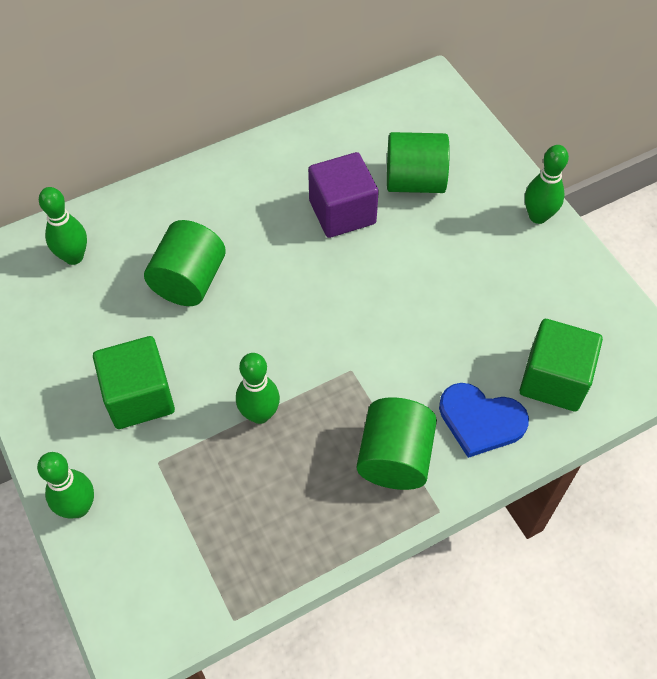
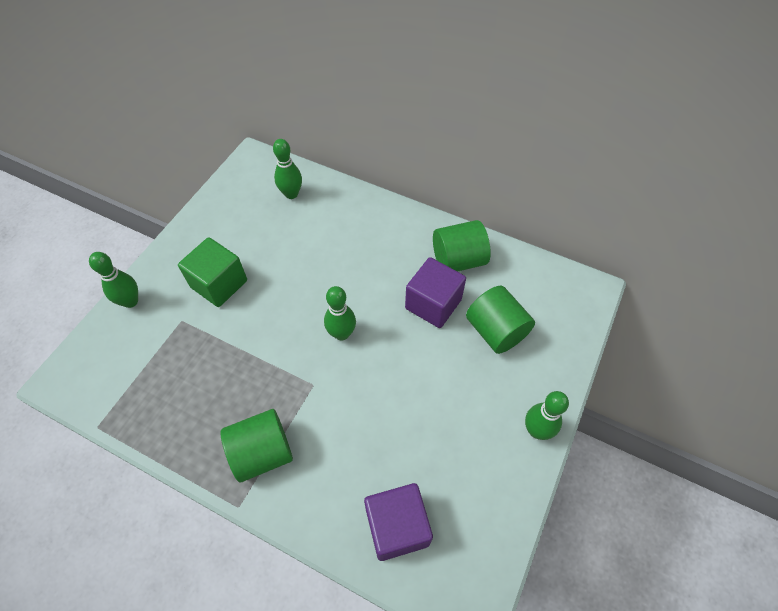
camera: 55 degrees right, 0 degrees up
(189, 281) = (316, 256): green cylinder -> green cylinder (458, 260)
(259, 414) = (246, 353): green bowling pin -> green bowling pin (341, 333)
(480, 420) = (327, 493): blue heart -> none
(554, 379) = (397, 527): green cube -> purple cube

